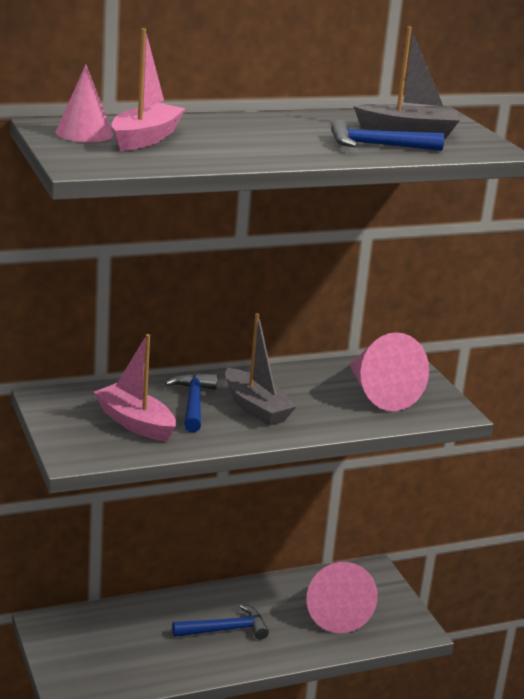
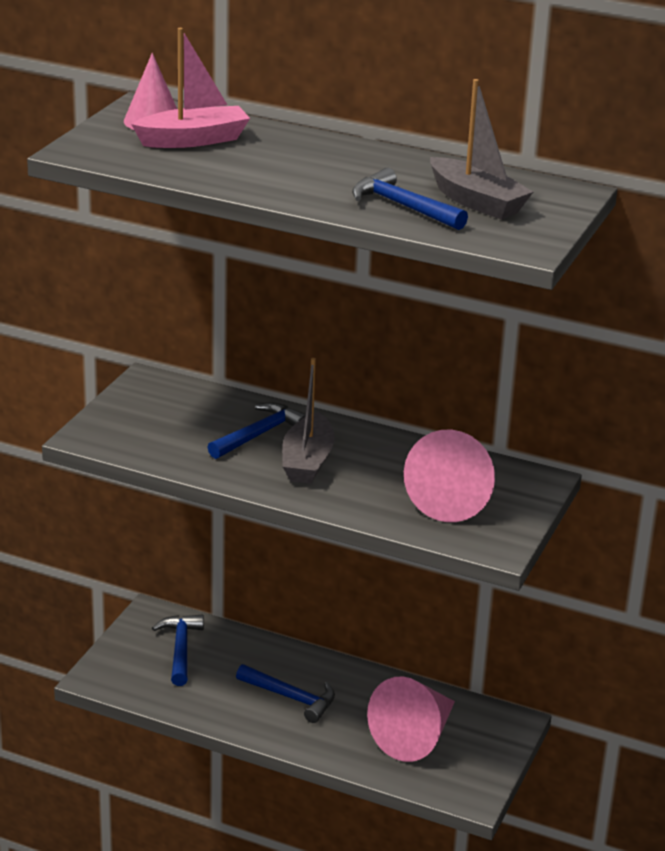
camera: 45 degrees right, 5 degrees up
(102, 638) = (180, 649): none -> blue hammer
(135, 423) = (181, 430): pink boat -> none

